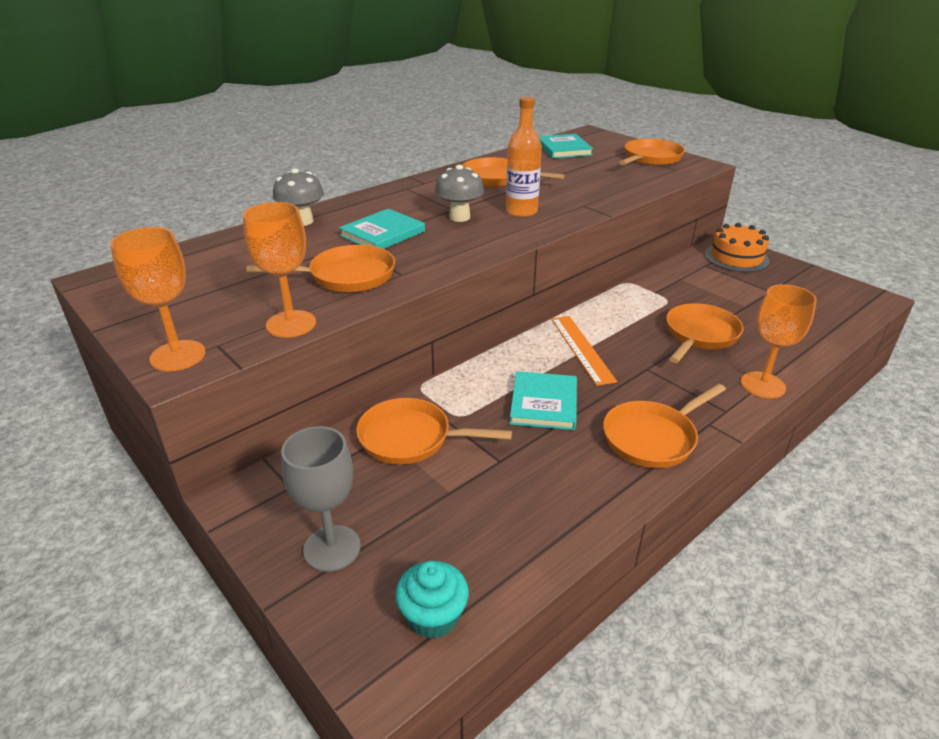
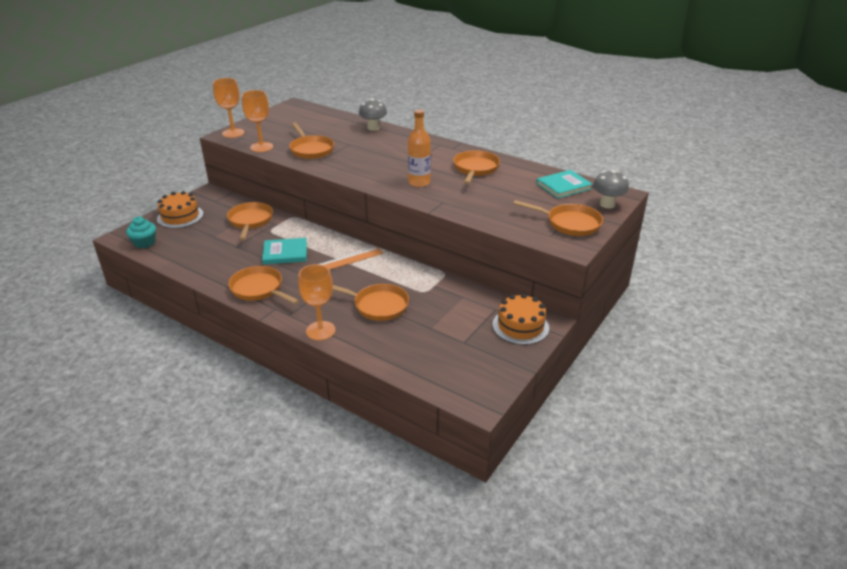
camera: 75 degrees right, 0 degrees up
(332, 548) = (180, 216): grey goblet -> orange cake
(383, 233) = (366, 149): turquoise book -> none
(459, 217) = (400, 165): grey mushroom -> grey mushroom (607, 204)

